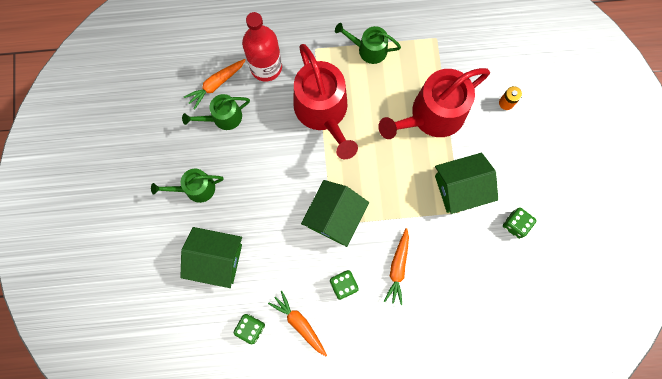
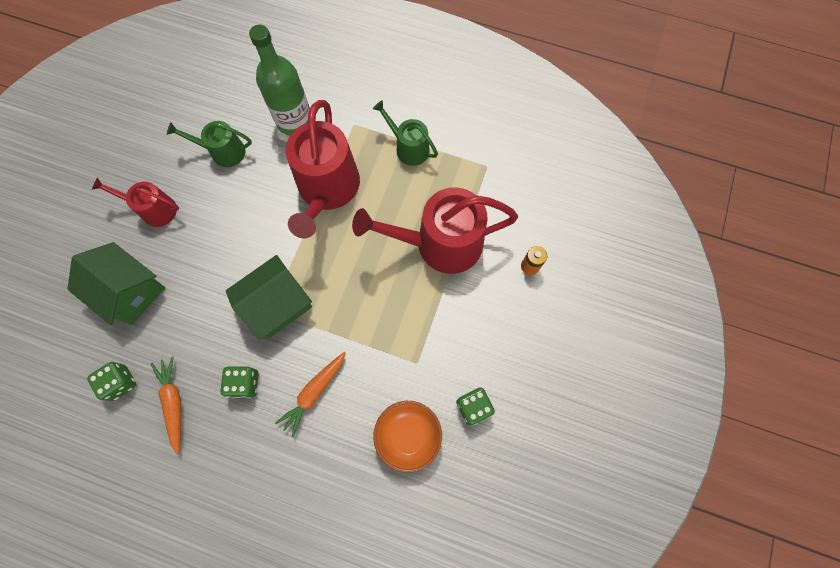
camera: 25 degrees right, 5 degrees down
(195, 188) = (154, 209): green watering can -> red watering can
(216, 84) = (236, 117): orange carrot -> none
(266, 67) = (294, 121): red bottle -> green bottle
(460, 188) = (431, 336): green house -> none
(480, 265) = (408, 435): none -> orange bowl

